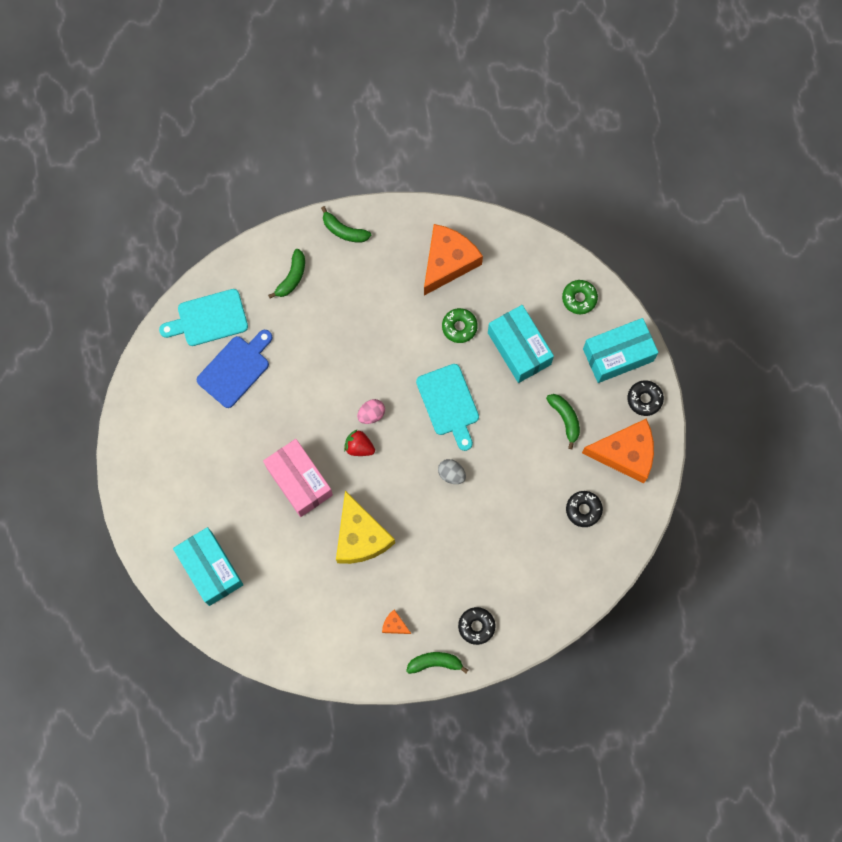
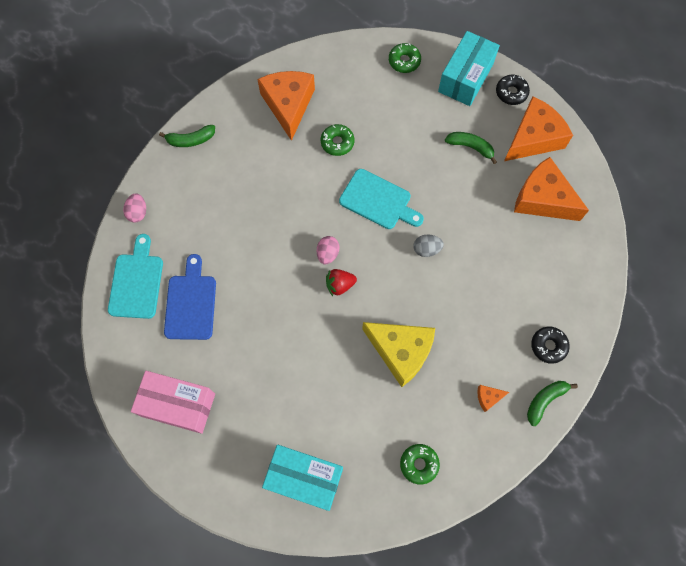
camera: 40 degrees left, 5 degrees down
(209, 319) = (136, 282): turquoise cutting board -> turquoise cutting board turned 150 degrees clockwise
(254, 261) = (138, 212): none -> pink egg
(292, 277) = (178, 202): green banana -> none
(299, 481) = (316, 348): pink box -> pink box (178, 405)
(300, 628) = (419, 464): none -> green donut
(519, 348) = (393, 125): turquoise box -> none
(583, 510) = (542, 199): black donut -> orange cheese

